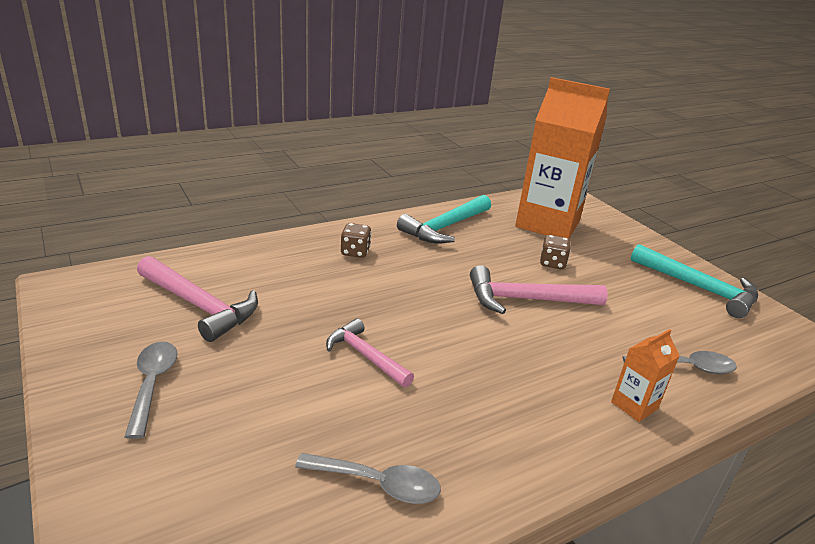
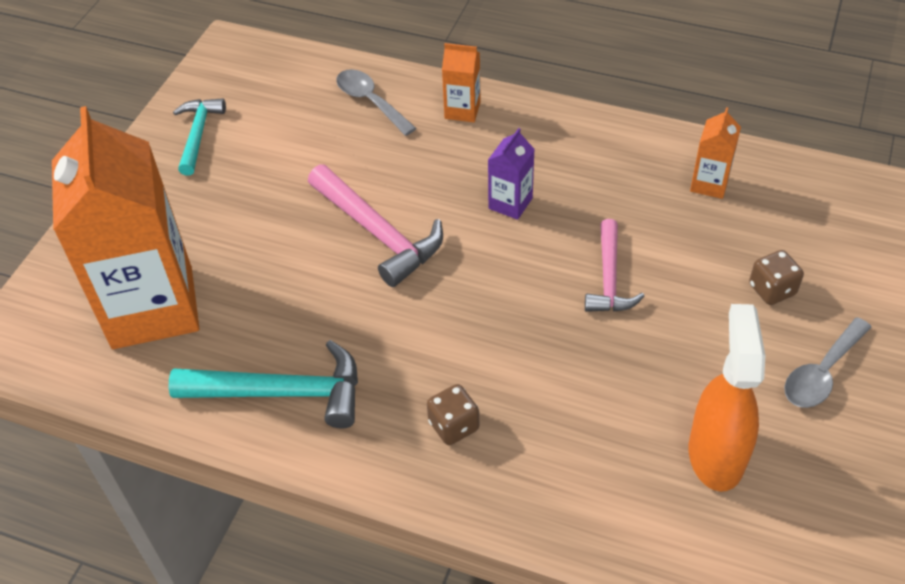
camera: 125 degrees left, 20 degrees up
(199, 305) = (715, 454): pink hammer -> orange spray bottle
(378, 484) = (709, 184): grey spoon -> orange carton
(492, 361) = (510, 203): none -> purple carton
(552, 263) = (269, 252): brown dice -> brown dice (772, 289)
(698, 288) = (198, 135): turquoise hammer -> turquoise hammer, size x0.65

